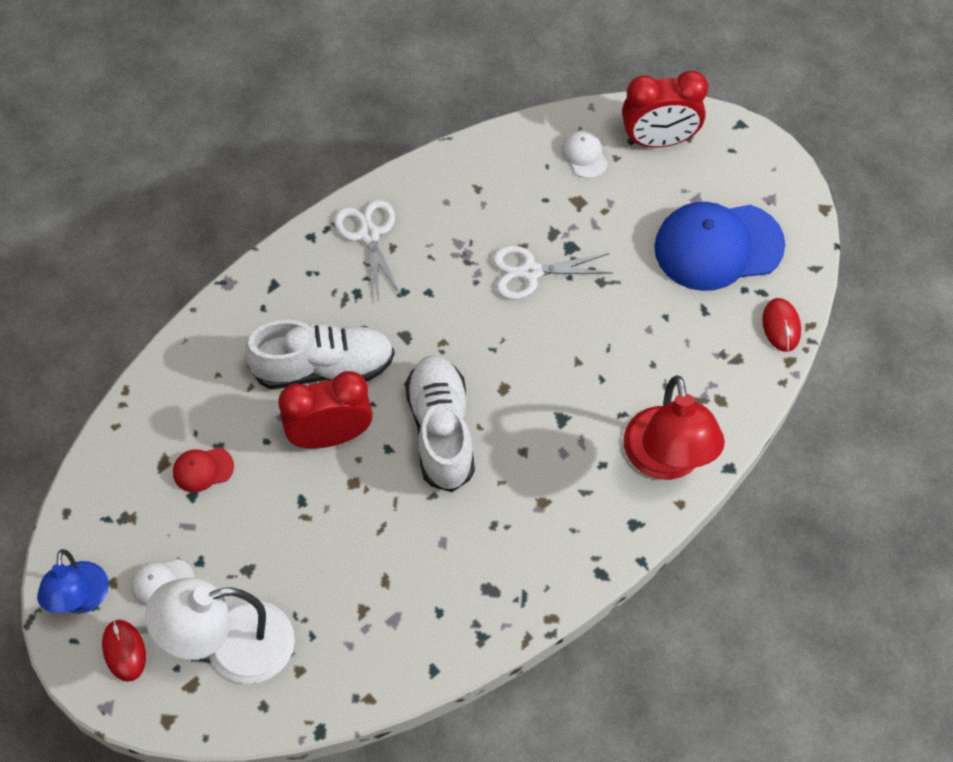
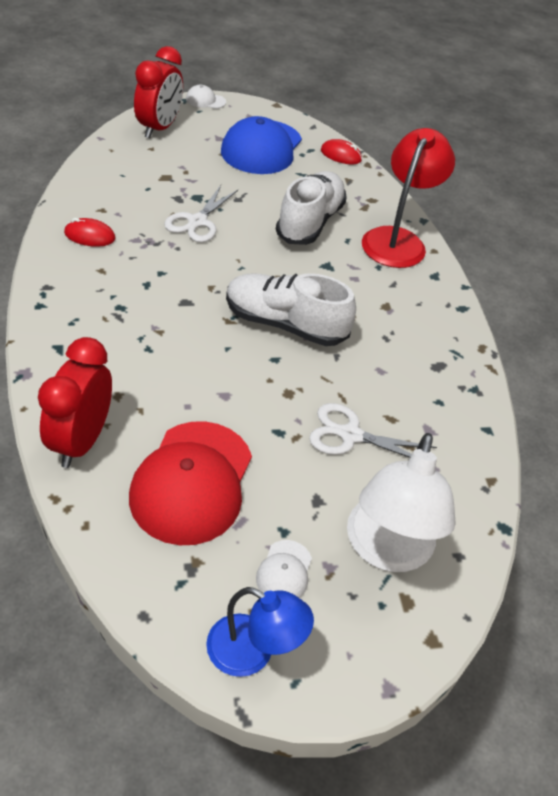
camera: 65 degrees left, 15 degrees down
(124, 651) = (336, 641): red mouse -> red mouse (89, 236)
(203, 469) = (192, 482): red cap -> red cap, size x2.28
(323, 367) = (167, 357): white shoe -> white shoe (310, 222)
(330, 435) = (234, 385): red clock -> red clock (81, 441)
(369, 234) = (76, 276): white scissors -> white scissors (350, 435)
(584, 155) = (134, 158): white cap -> white cap (205, 100)
(667, 460) = (398, 240): red lamp -> red lamp turned 90 degrees counterclockwise

